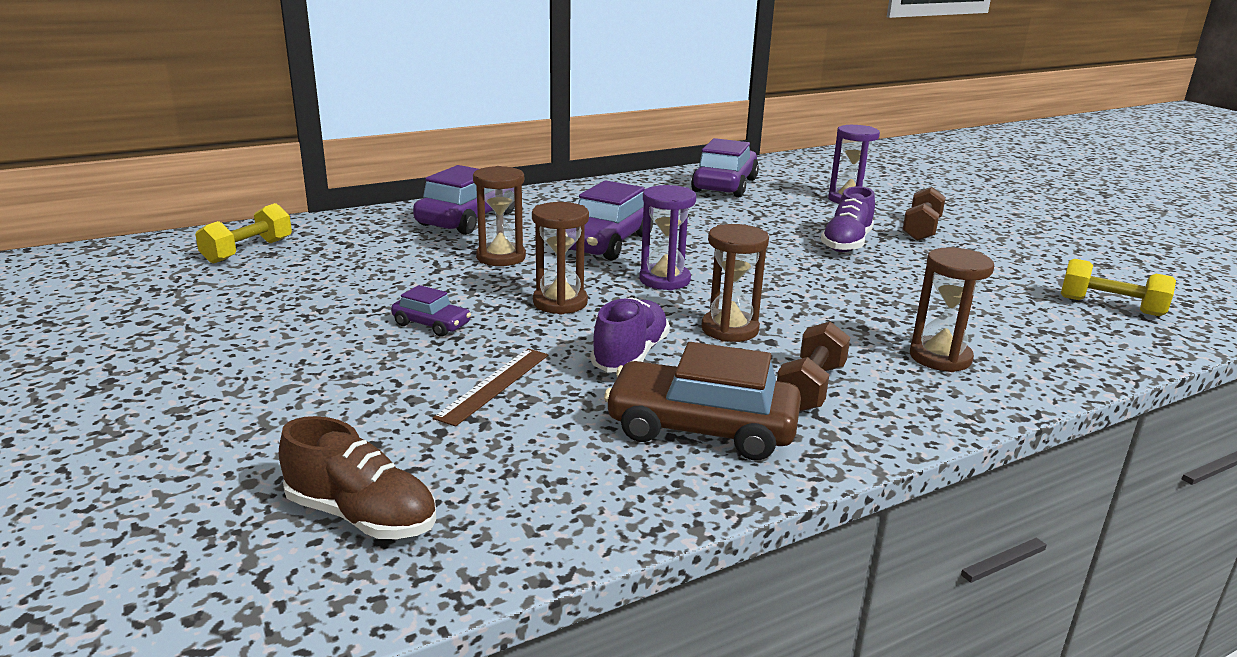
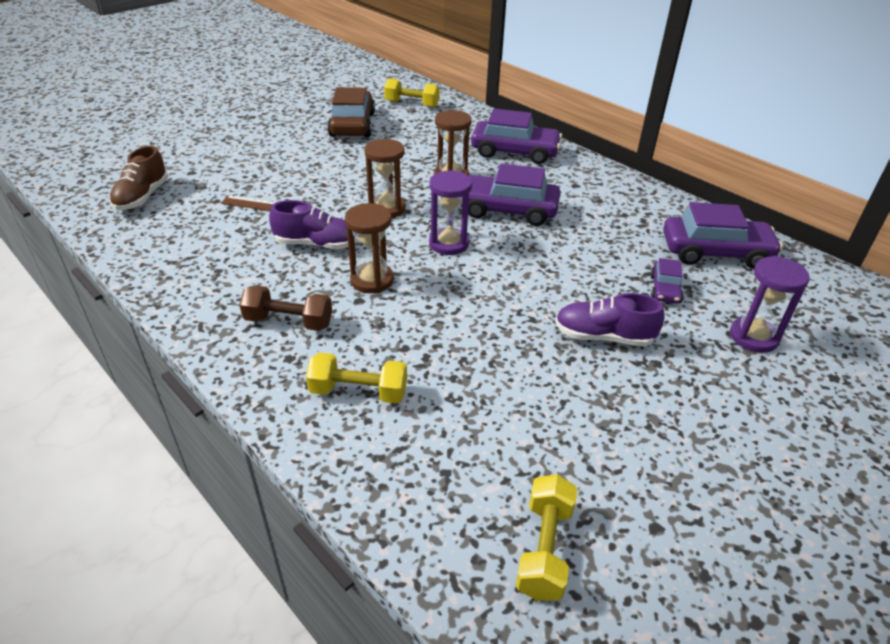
camera: 75 degrees right, 15 degrees up
(431, 324) = (337, 174): purple car -> purple car (664, 289)
(701, 428) = (227, 280): brown car -> brown car (352, 125)
(921, 229) = (696, 394): brown dumbbell -> none
(940, 357) = (358, 392): brown hourglass -> yellow dumbbell

